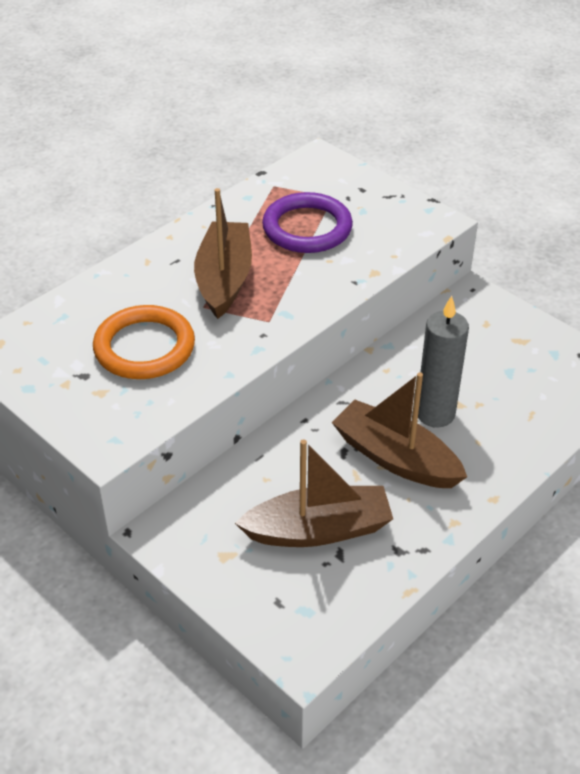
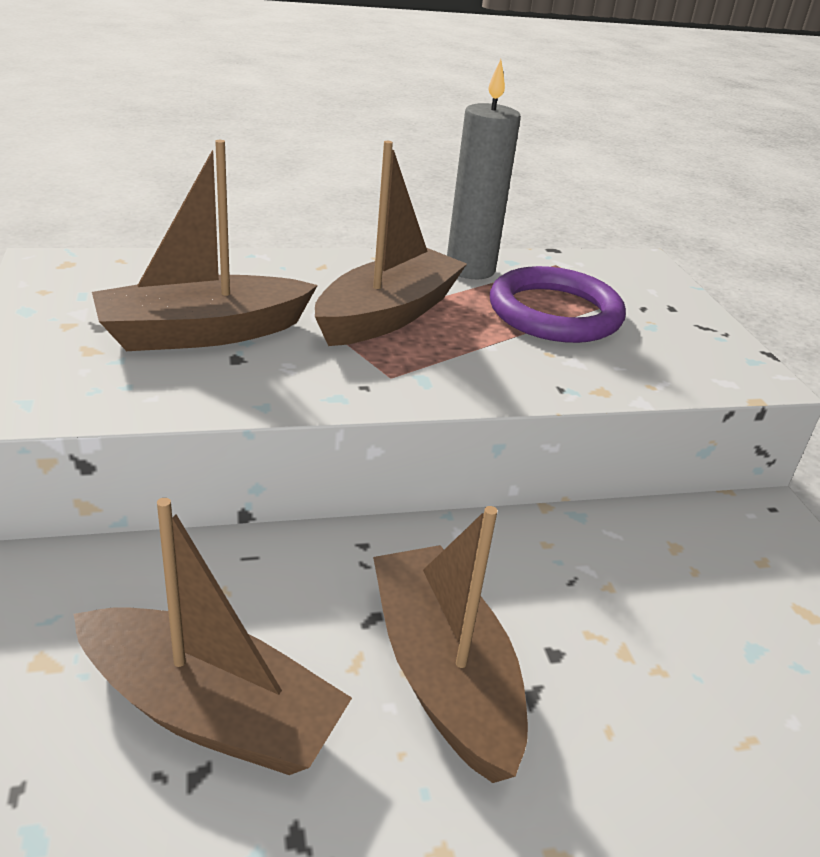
camera: 30 degrees right, 10 degrees down
(144, 347) = (203, 333): orange ring -> brown boat
(435, 414) = (570, 644): grey candle -> grey candle (470, 269)

